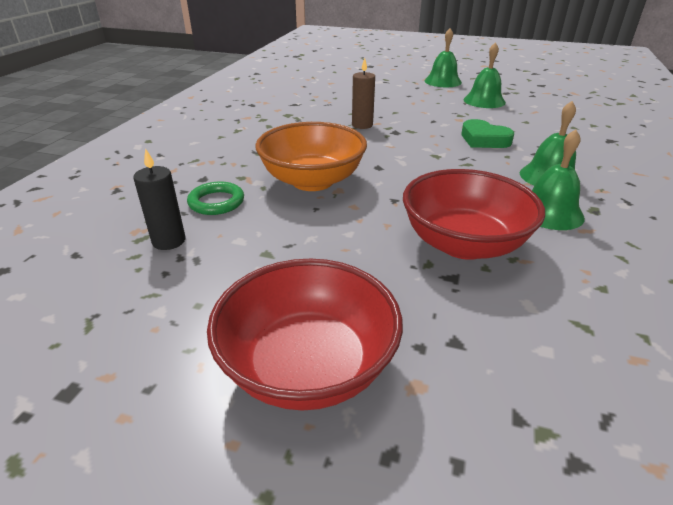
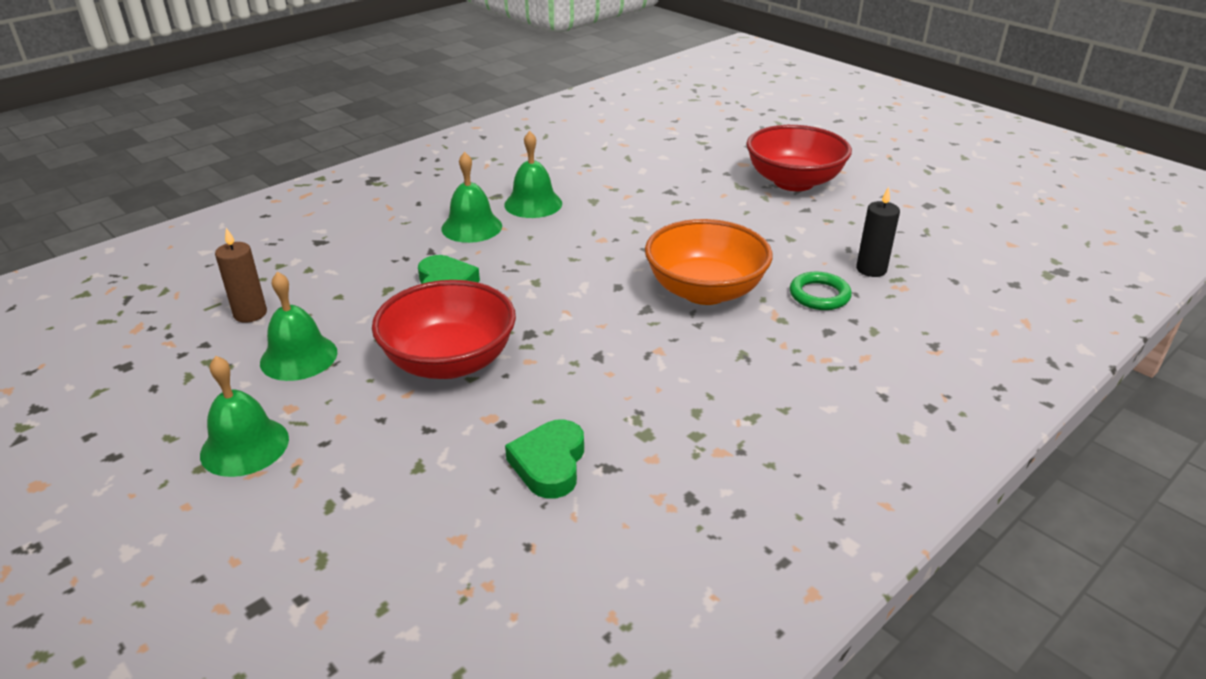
camera: 150 degrees left, 0 degrees up
(320, 100) = (549, 464): none -> green heart
(362, 125) = (556, 363): brown candle -> brown candle (250, 314)
(463, 244) = (634, 204): red bowl -> red bowl (449, 361)

